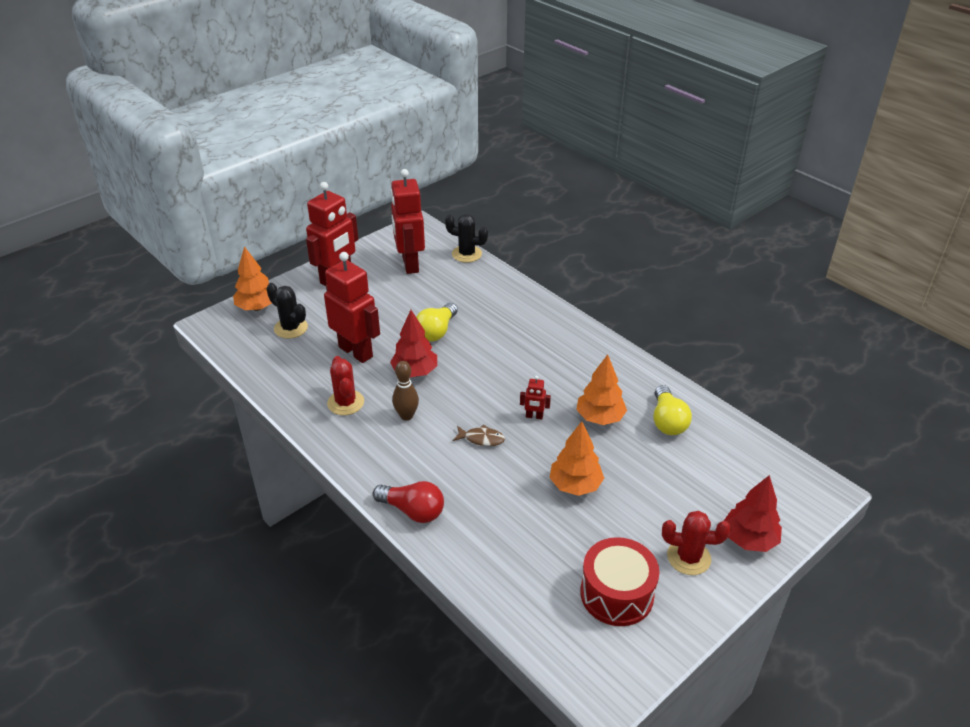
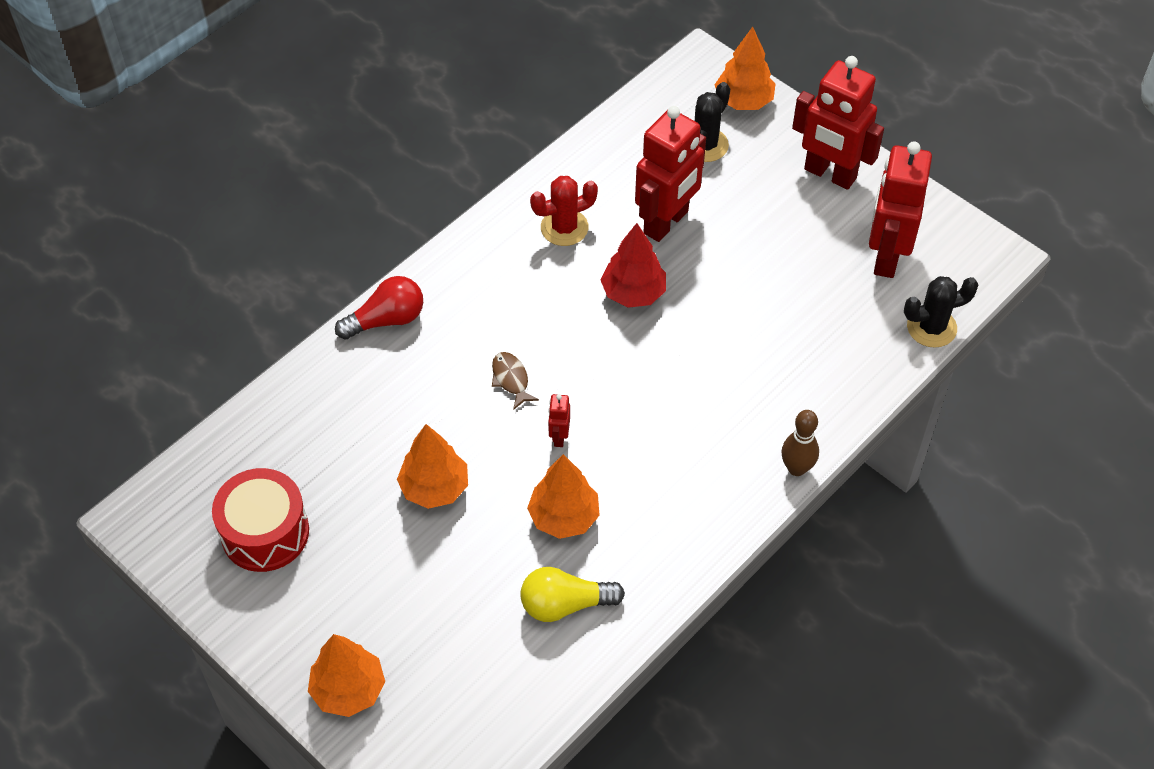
camera: 85 degrees right, 15 degrees up
(406, 416) = (546, 294): brown bowling pin -> brown bowling pin (796, 468)
(410, 264) = (885, 256): red robot -> red robot turned 60 degrees counterclockwise
(413, 511) = (386, 320): red light bulb -> red light bulb turned 135 degrees counterclockwise
(436, 331) = (725, 308): yellow light bulb -> none
(467, 254) = (931, 327): black cactus -> black cactus turned 60 degrees clockwise
(481, 439) = (511, 379): brown fish -> brown fish turned 150 degrees clockwise
(688, 557) = (318, 614): red cactus -> none
(749, 539) = (349, 689): red tree -> orange tree

